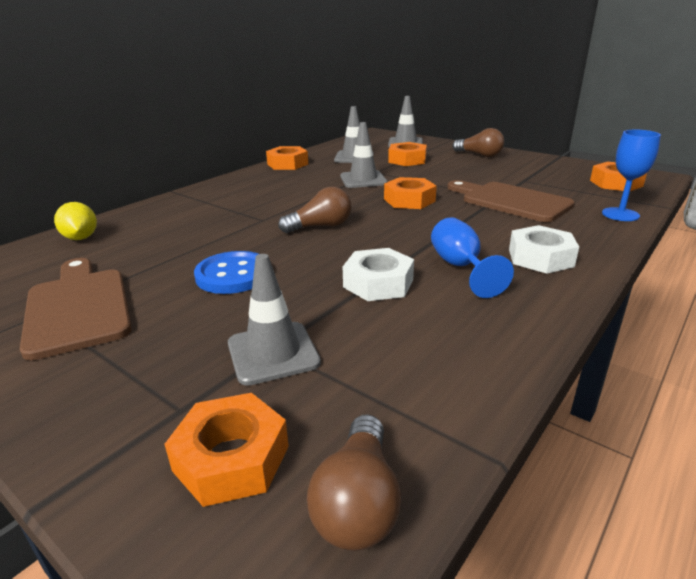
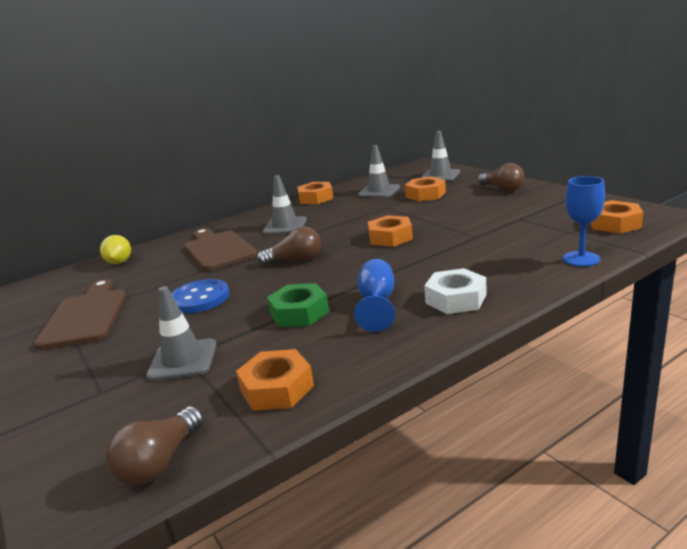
camera: 20 degrees right, 5 degrees down
(231, 458) = (109, 425): orange nut -> orange nut (277, 388)
(363, 180) = (367, 215): grey traffic cone -> grey traffic cone (285, 226)
(378, 283) = (299, 313): white nut -> green nut
(511, 201) = (484, 241): brown cutting board -> brown cutting board (218, 249)

